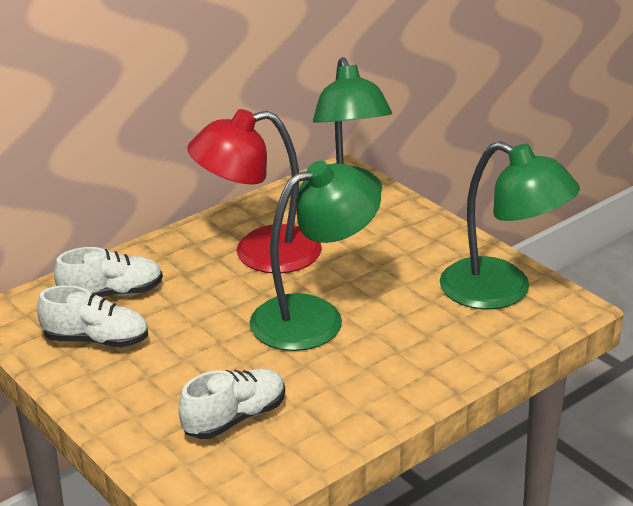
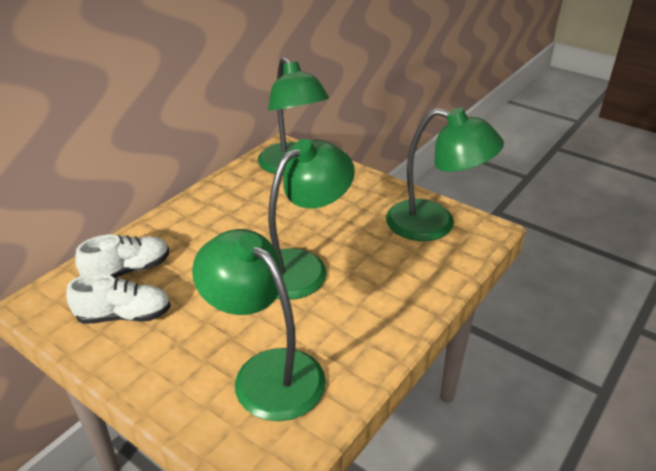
camera: 15 degrees left, 5 degrees up
(235, 418) = (266, 372): white shoe -> green lamp
(259, 253) = (241, 219): red lamp -> none

